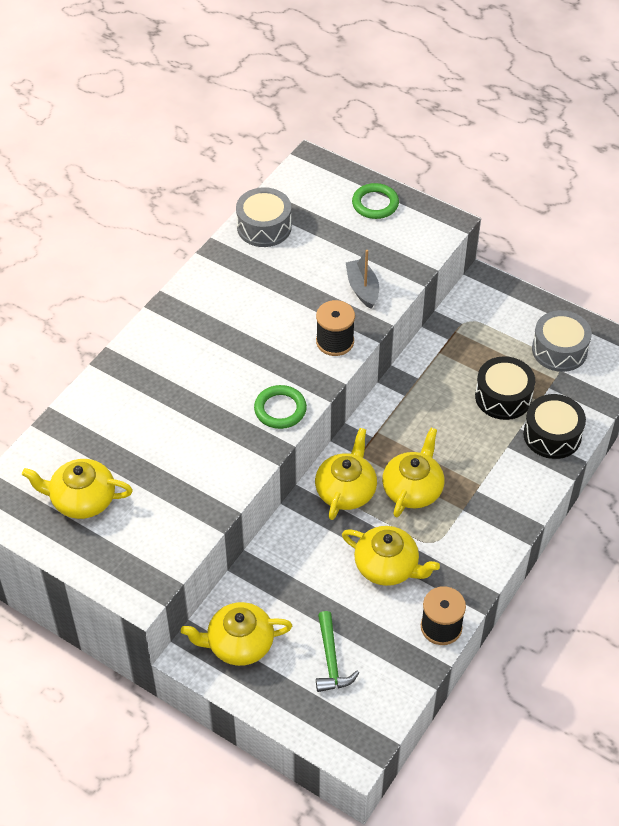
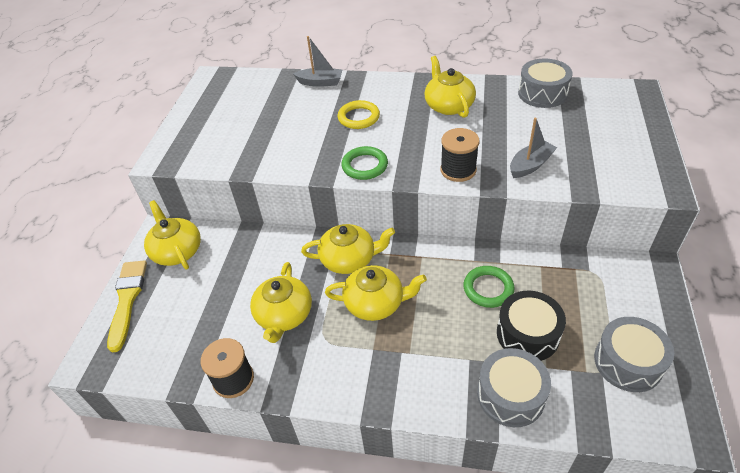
camera: 70 degrees right, 5 degrees down
(82, 499) = (230, 108): yellow teapot -> yellow teapot (448, 105)
(96, 397) = (320, 82): none -> grey boat
(194, 386) = (358, 117): none -> yellow ring
(287, 705) = (127, 300): none -> yellow brush
(331, 660) = (176, 312): green hammer -> none
(375, 204) = (634, 139): green ring -> green ring (488, 289)
(552, 435) = (510, 395): black drum -> grey drum

